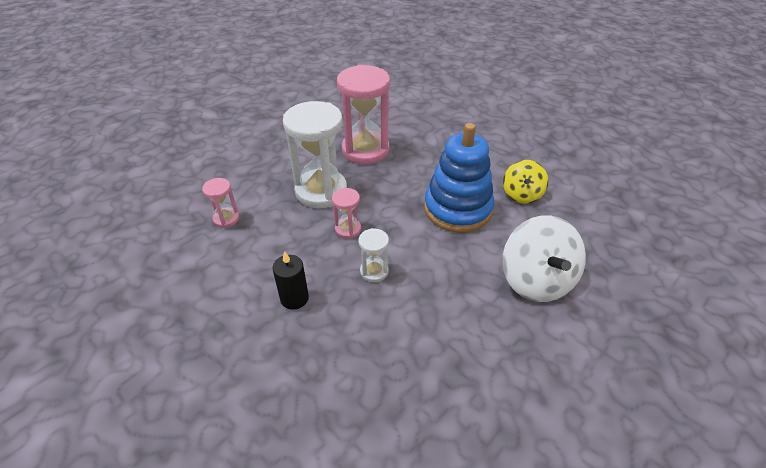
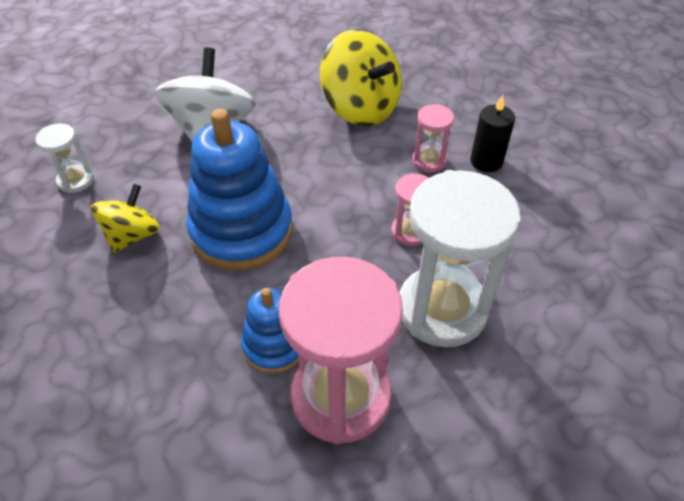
camera: 165 degrees left, 5 degrees up
(226, 219) = (595, 287): pink hourglass -> pink hourglass (429, 161)
(374, 271) = (389, 172): white hourglass -> white hourglass (75, 180)
(405, 162) = (274, 345): none -> blue stacking toy
(419, 335) = (361, 108): none -> yellow spinning top

